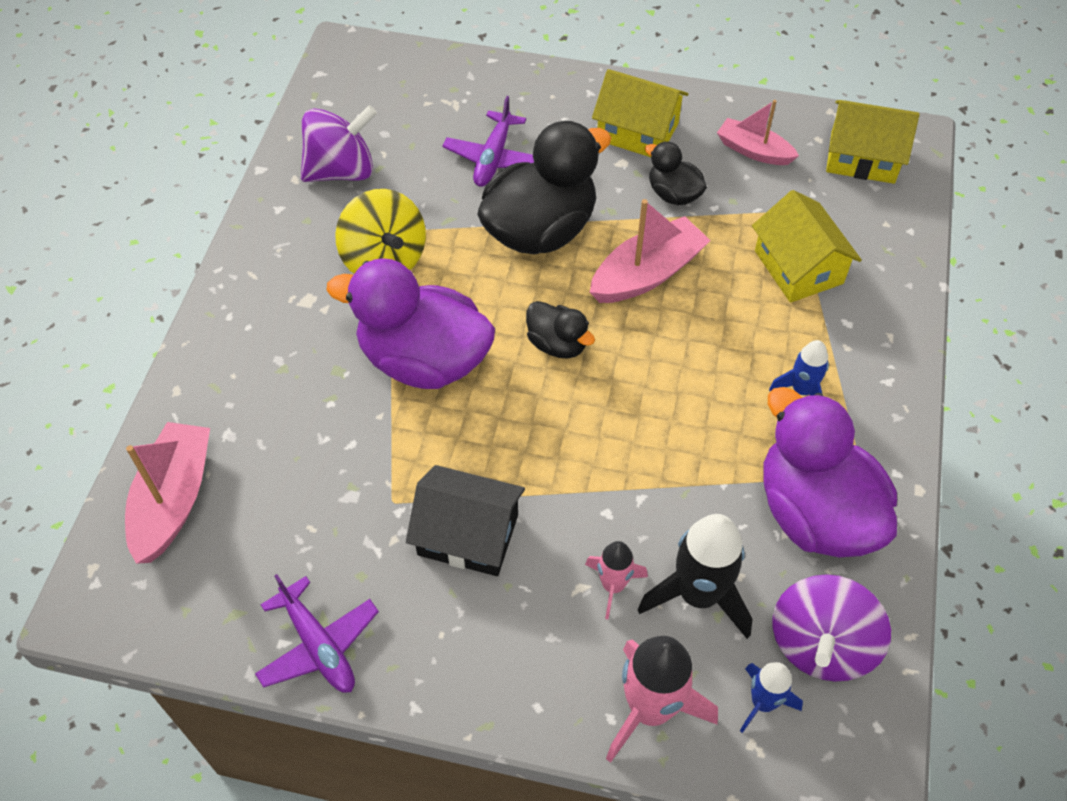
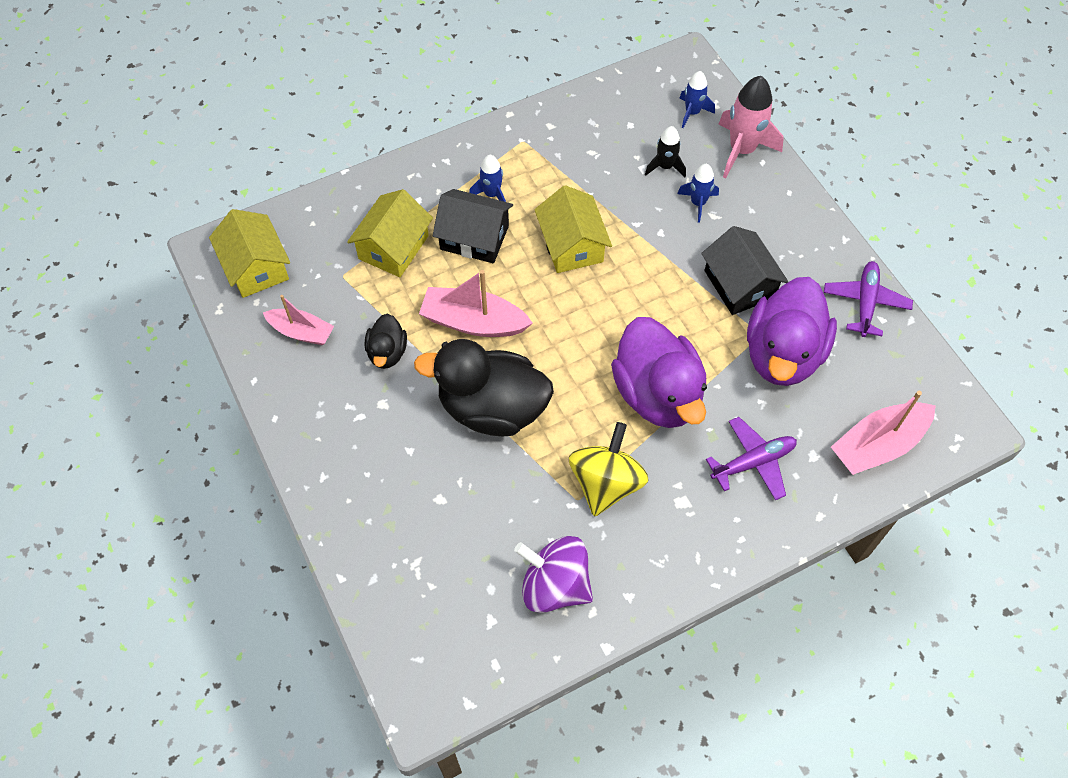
camera: 130 degrees left, 5 degrees up
(493, 158) = (450, 490): purple plane -> purple plane (753, 462)
(557, 344) = (575, 332): black duck -> none
(613, 585) = (698, 203): pink rocket -> blue rocket
(637, 131) = (341, 415): yellow house -> yellow house (572, 245)
(698, 595) = (665, 166): black rocket -> black rocket, size x0.57
(753, 151) = (301, 332): pink boat -> pink boat turned 60 degrees counterclockwise
(753, 338) = (474, 237): none -> black house
(815, 512) = (568, 147): purple duck -> purple duck (783, 354)
(821, 644) = (640, 107): purple spinning top -> none

